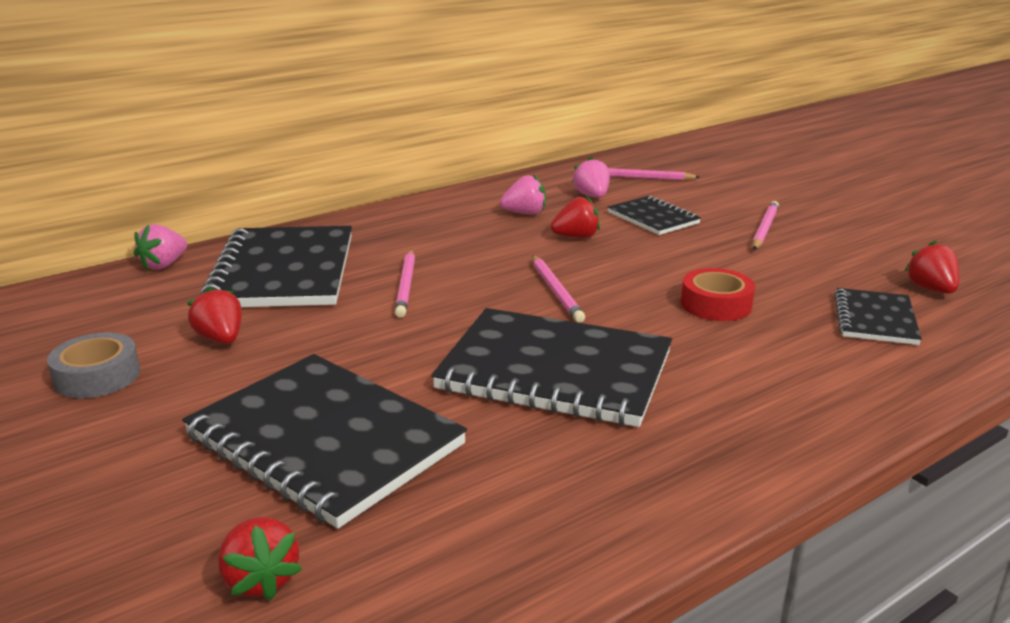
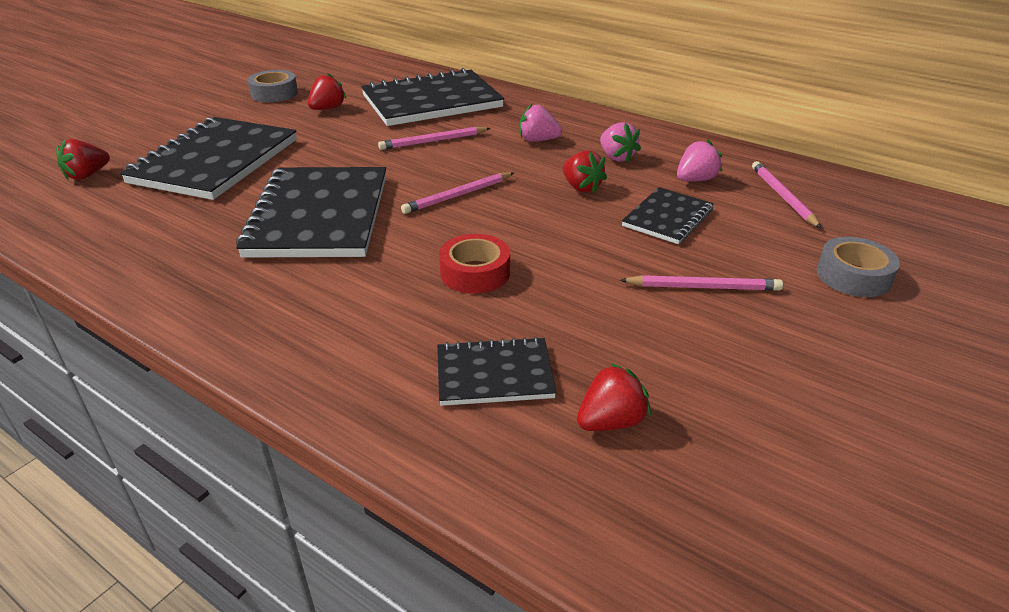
camera: 70 degrees right, 10 degrees up
(164, 265) = (420, 71): pink strawberry -> pink strawberry (538, 140)
(762, 186) = (853, 276): none -> grey tape

